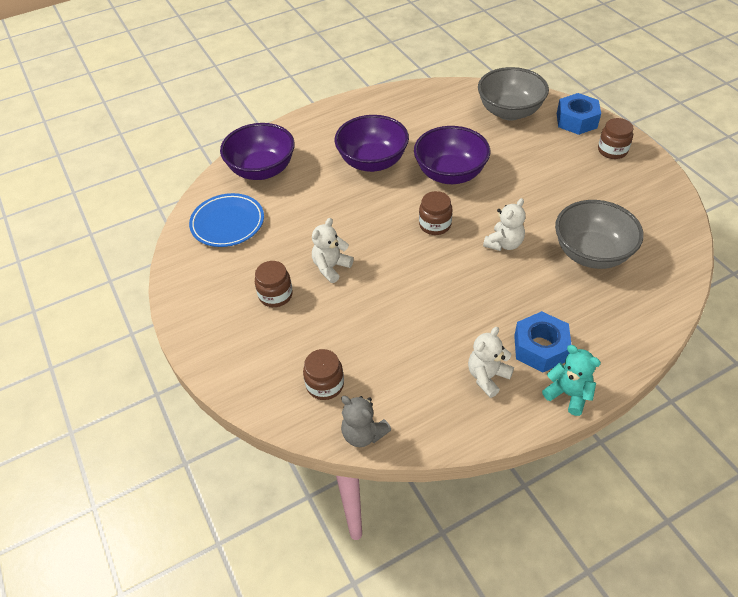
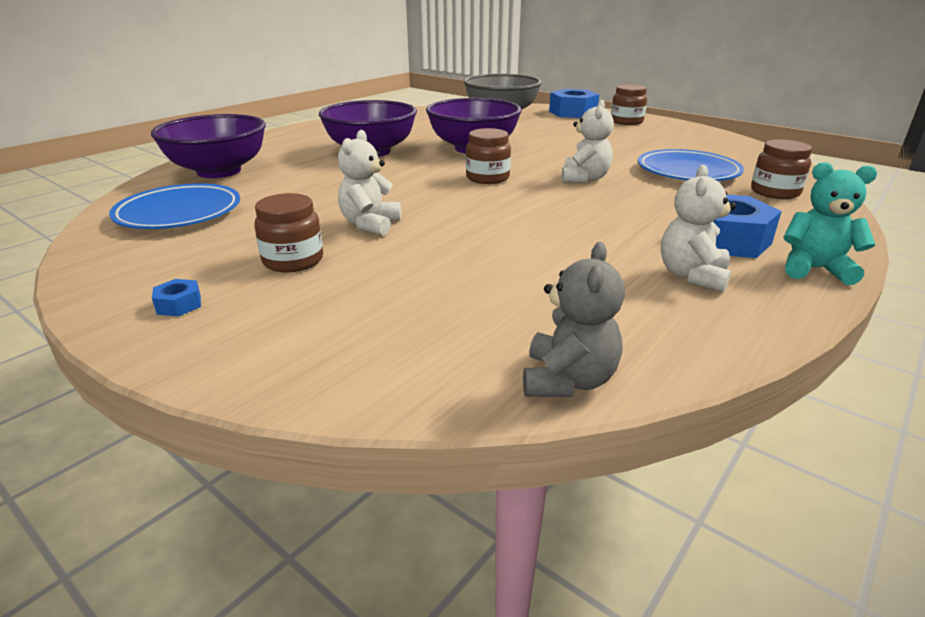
camera: 25 degrees left, 20 degrees down
(211, 320) = (179, 305): none -> blue nut
(325, 385) = (445, 336): brown jar -> brown jar (775, 192)
(363, 434) = (568, 380): grey teddy bear -> grey teddy bear turned 90 degrees counterclockwise
(591, 253) = (687, 172): grey bowl -> blue plate

